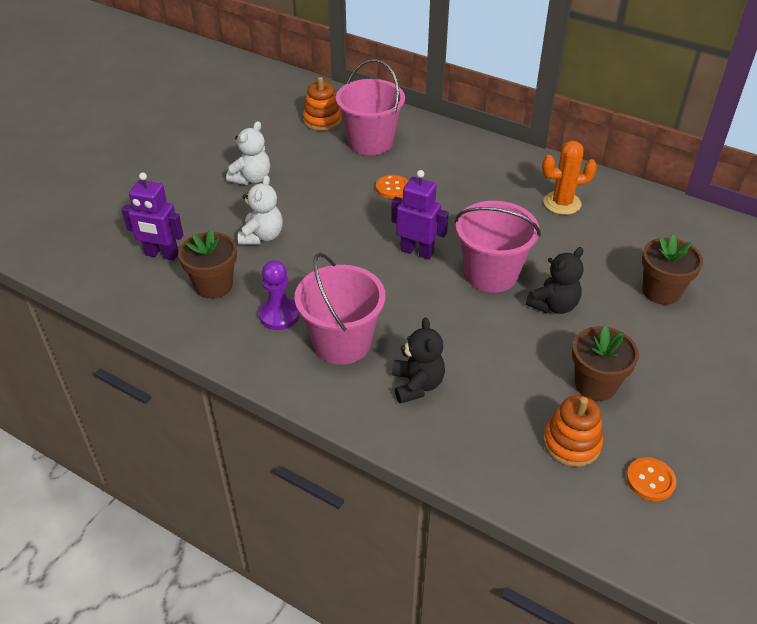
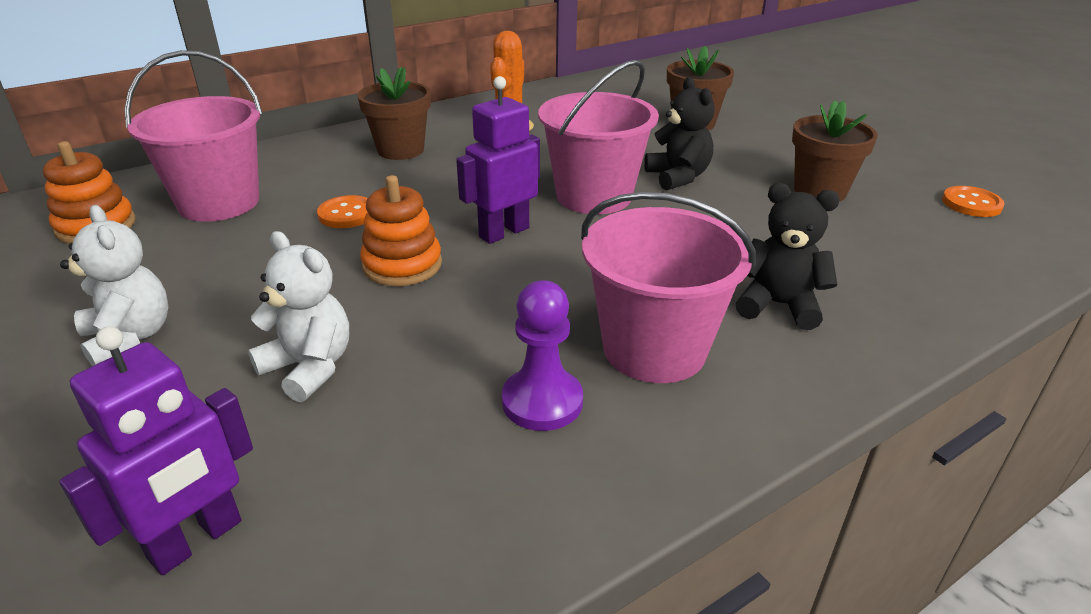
camera: 65 degrees left, 10 degrees down
(214, 285) = (386, 472): brown flower pot -> brown flower pot (400, 150)
(571, 443) = (911, 229): orange stacking toy -> orange stacking toy (402, 265)

